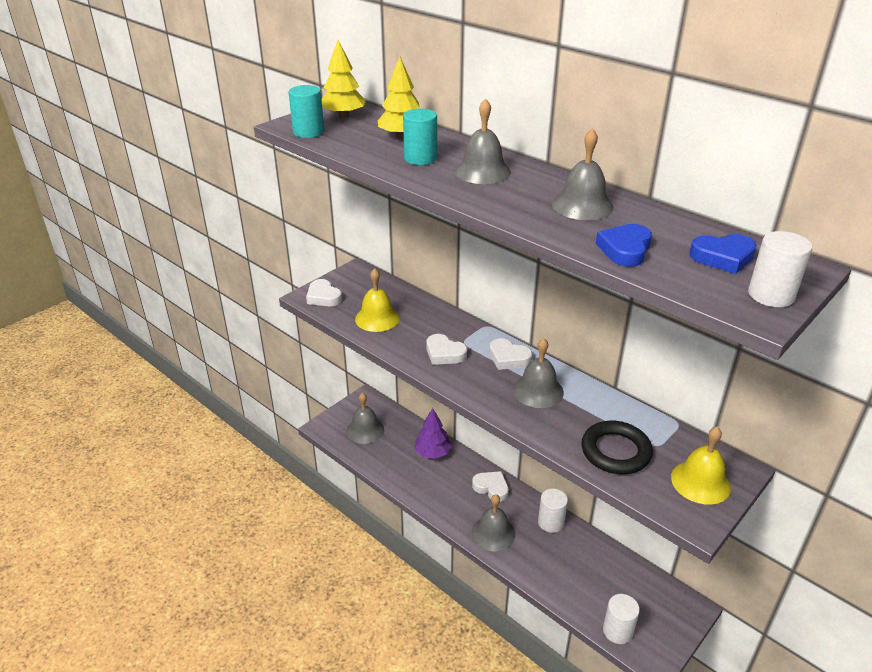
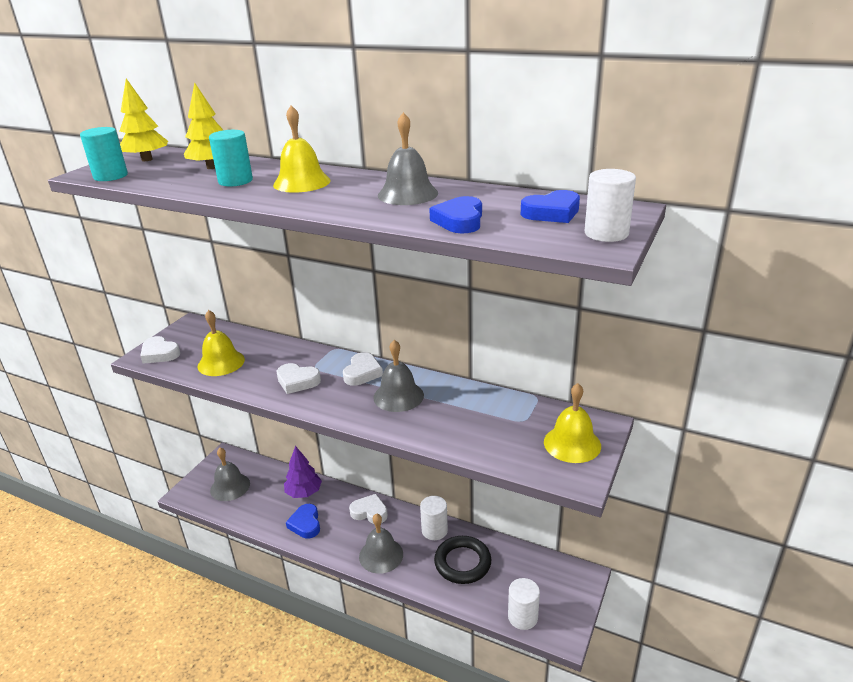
camera: 15 degrees left, 5 degrees down
(428, 484) = (305, 524): none -> blue heart
(482, 171) = (302, 182): grey bell -> yellow bell
(508, 358) = (362, 373): white heart -> white heart turned 90 degrees counterclockwise
(615, 451) = (486, 434): black ring -> black ring (462, 563)

